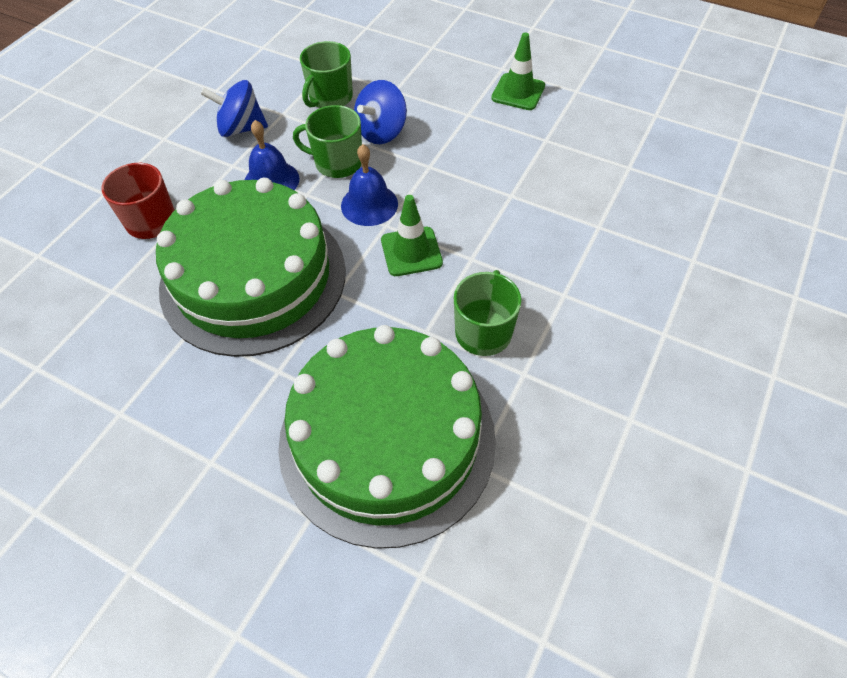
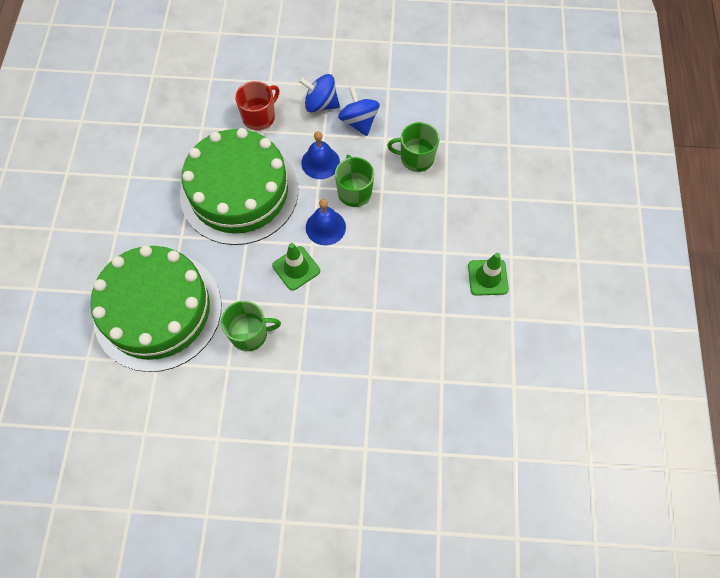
camera: 65 degrees right, 10 degrees up
(381, 132) = (397, 205): blue spinning top -> blue spinning top (320, 104)

